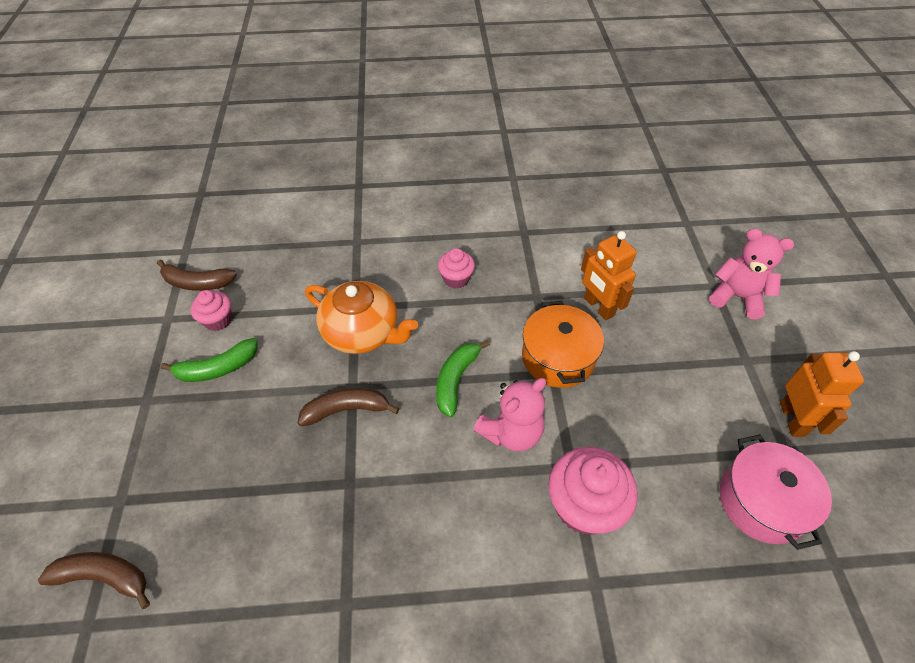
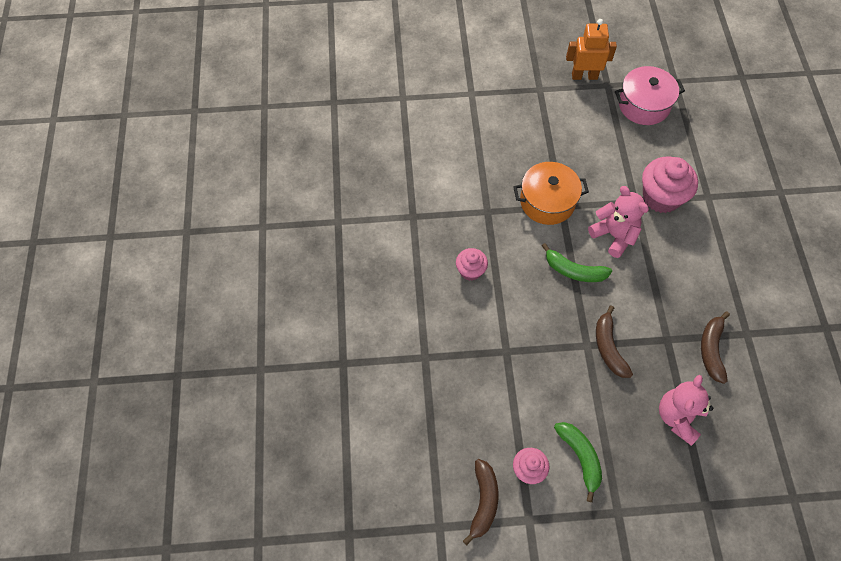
camera: 90 degrees left, 10 degrees up
(105, 577) = (762, 496): brown banana -> brown banana (711, 350)
(362, 332) = (533, 342): orange teapot -> none
(598, 307) = (497, 170): orange robot -> none
(737, 297) = (482, 82): pink teddy bear -> pink teddy bear (678, 417)

